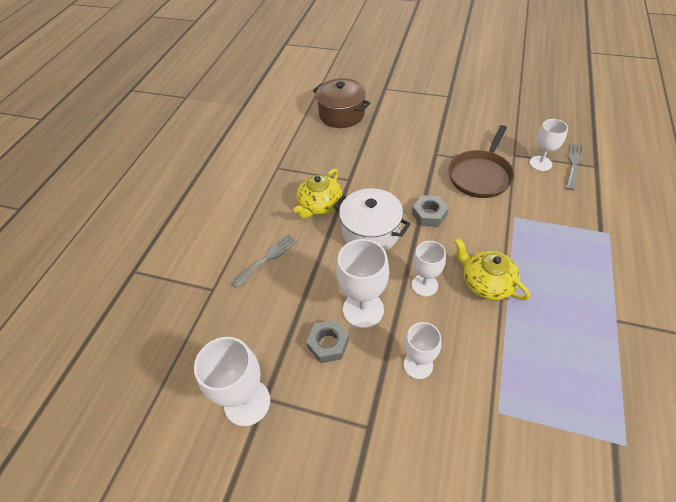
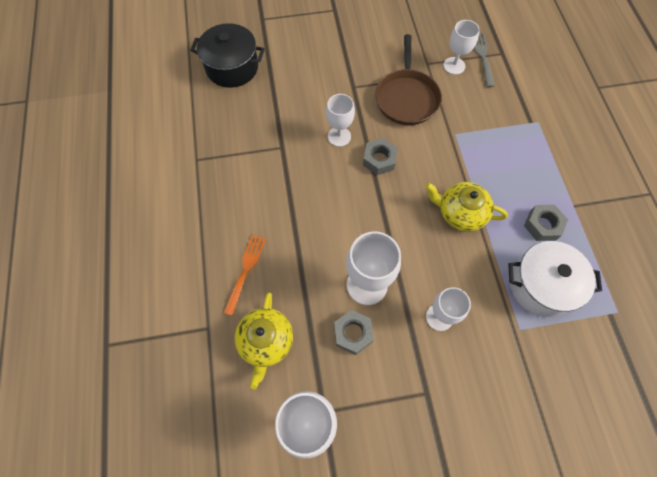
camera: 30 degrees left, 15 degrees up
(267, 258) = (246, 270): grey fork -> orange fork
(319, 205) = (267, 189): yellow teapot -> yellow teapot (266, 341)
(341, 114) = (232, 67): brown pot -> black pot
(370, 232) = (333, 200): white pot -> white pot (541, 285)
(424, 285) = (409, 236): white goblet -> white goblet (339, 136)
(571, 325) = (542, 225): none -> grey nut

